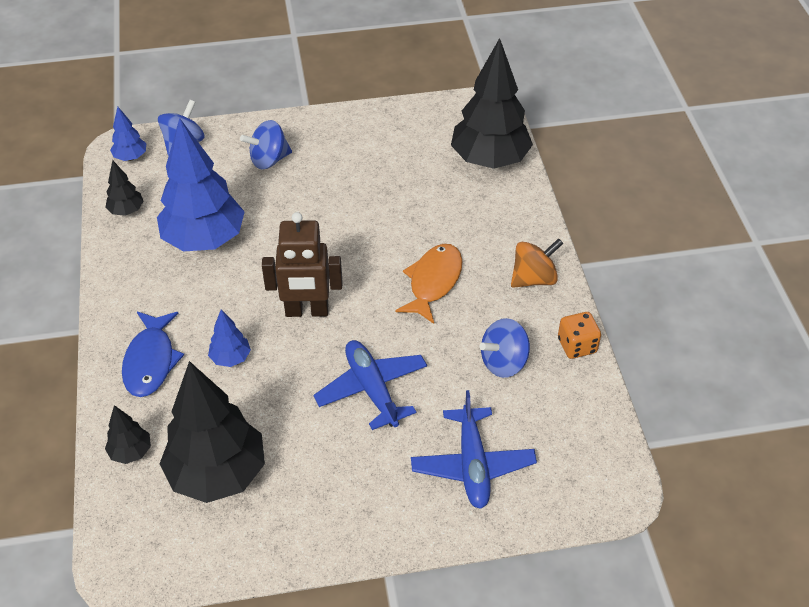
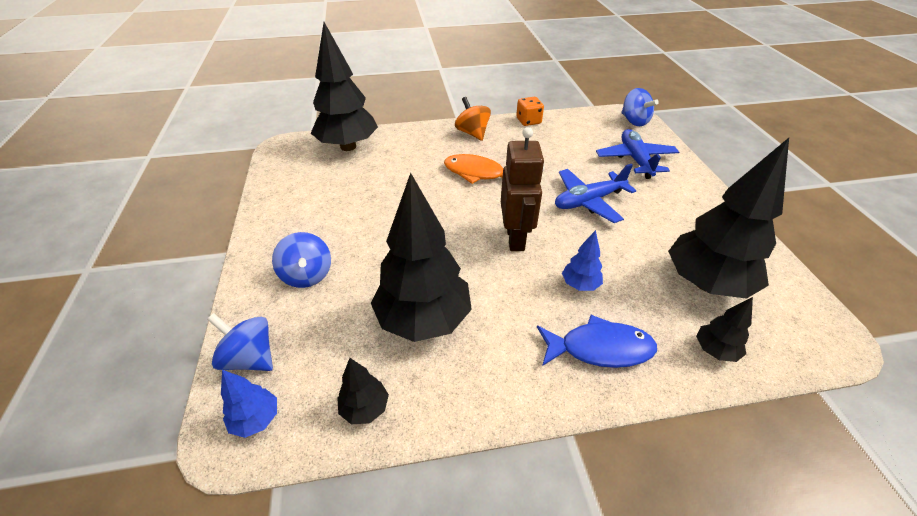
camera: 90 degrees left, 5 degrees down
(204, 240) = (424, 320): blue tree -> black tree
(472, 465) = (635, 160): blue plane -> blue plane turned 90 degrees counterclockwise
(503, 362) = (548, 146): blue spinning top -> blue spinning top (634, 121)

